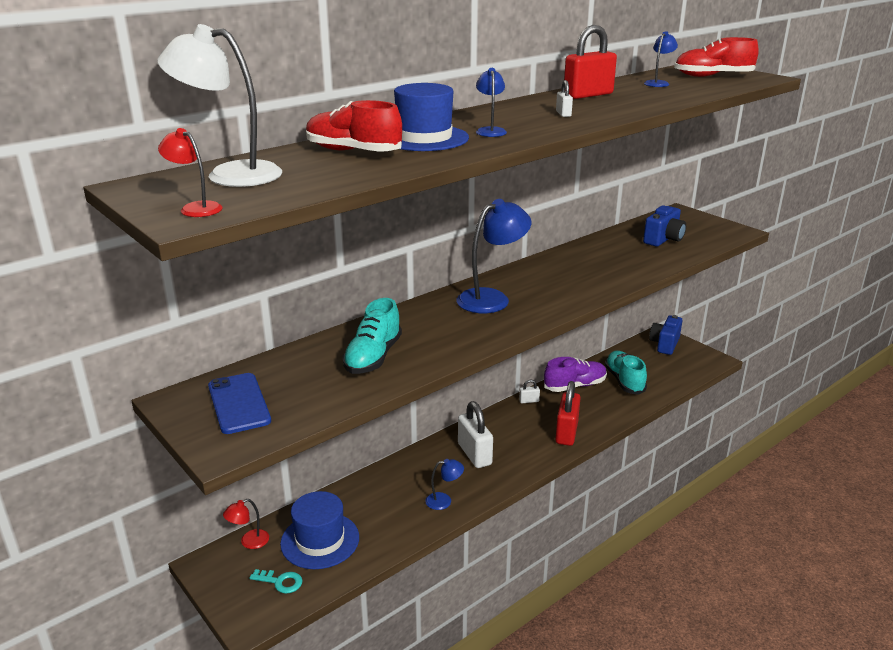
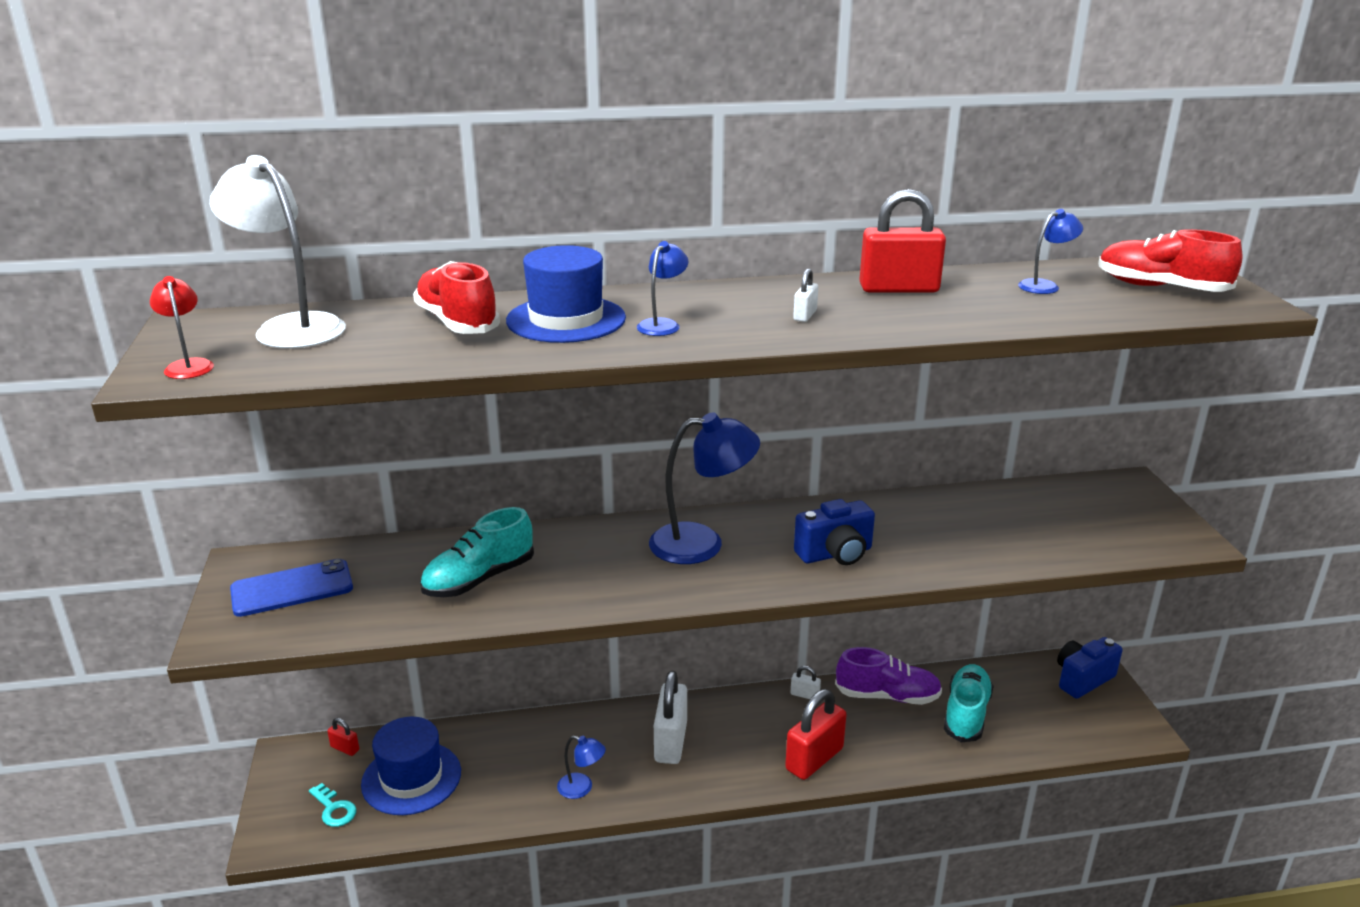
camera: 30 degrees right, 0 degrees up
(239, 403) = (292, 589): blue phone -> blue phone turned 60 degrees clockwise
(249, 542) = (345, 748): red lamp -> red padlock
(663, 239) = (1049, 522): blue camera -> blue camera (835, 554)

